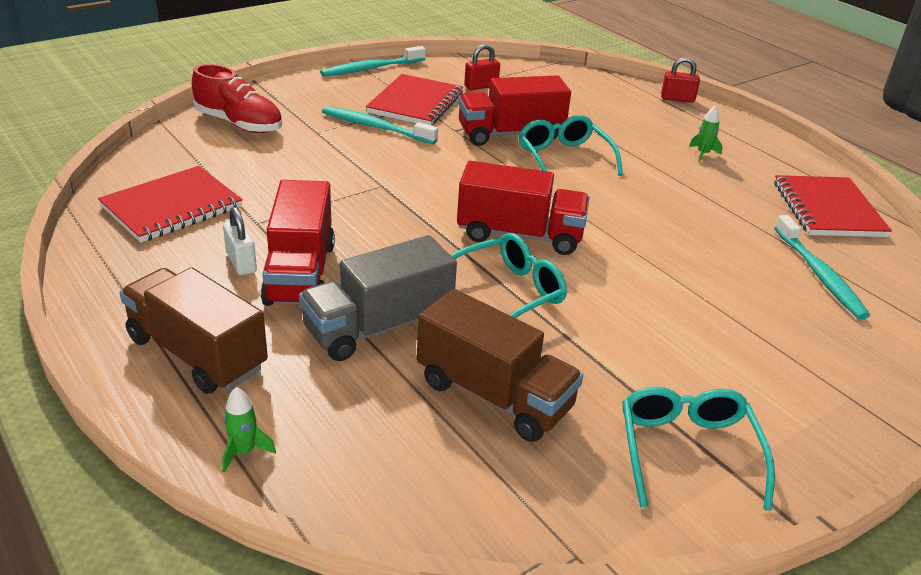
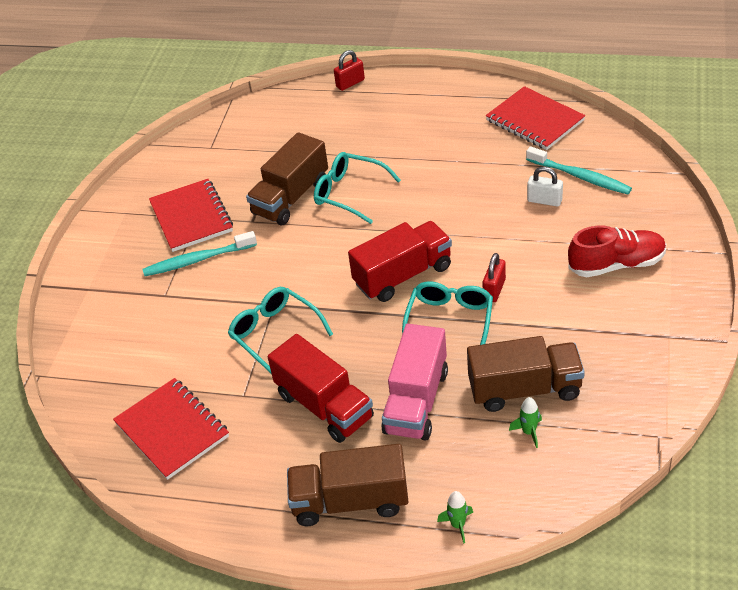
camera: 35 degrees left, 10 degrees up
(172, 207) = (172, 430): red notebook -> red notebook turned 45 degrees counterclockwise
(239, 124) = (101, 332): red shoe -> red shoe (616, 264)
(241, 262) = (280, 429): white padlock -> white padlock (544, 200)
(371, 68) = (111, 208): turquoise toothbrush -> none
(378, 327) = (416, 401): grey truck -> pink truck
(481, 86) = (212, 167): red padlock -> red padlock (494, 289)
(510, 134) = (291, 197): red truck -> brown truck
(687, 451) = (640, 343): turquoise glasses -> turquoise glasses (275, 334)
(703, 154) = (422, 125): green rocket -> green rocket (529, 432)

